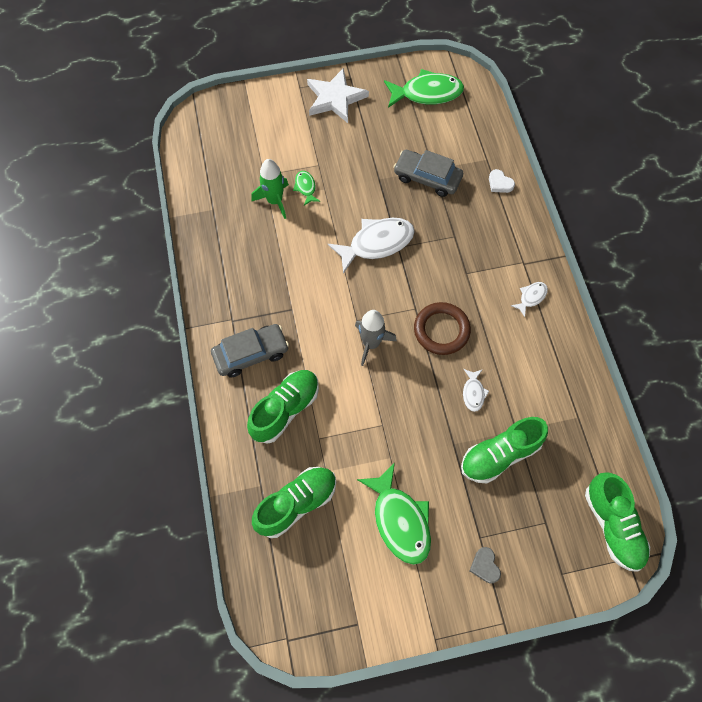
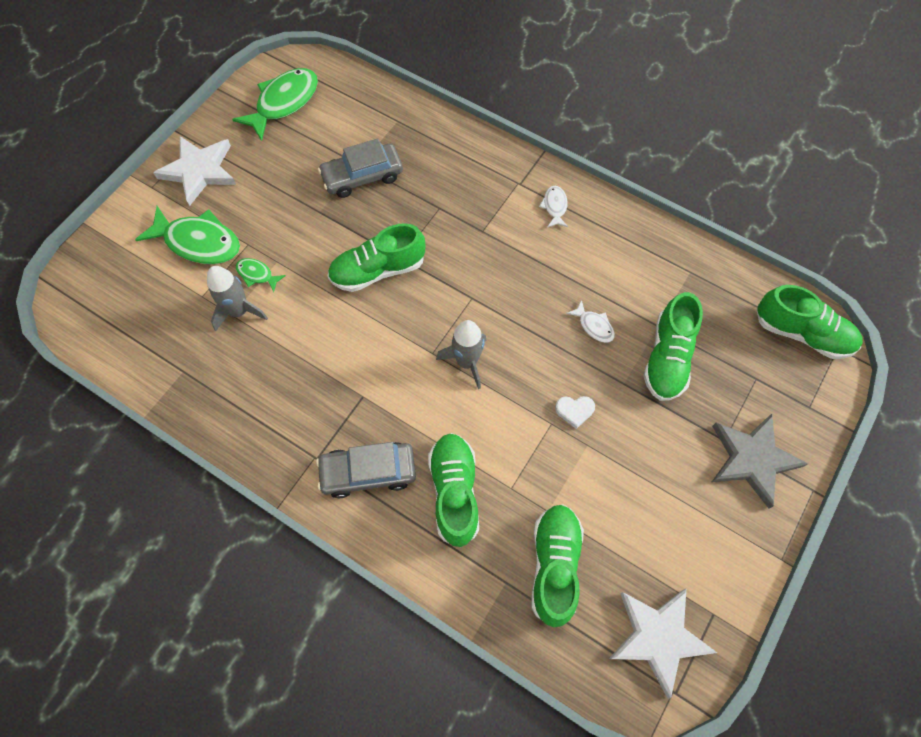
camera: 45 degrees left, 0 degrees up
(251, 354) = (368, 472): grey car -> grey car turned 120 degrees counterclockwise
(274, 201) = (239, 311): green rocket -> grey rocket
(311, 602) = (658, 637): none -> white star
(376, 243) = (378, 270): white fish -> green shoe
(400, 520) = (651, 490): green fish -> green fish (198, 242)
(441, 330) = (513, 297): brown ring -> none
(485, 566) = (752, 459): grey heart -> grey star
(499, 183) = (430, 132): white heart -> white heart (574, 411)

